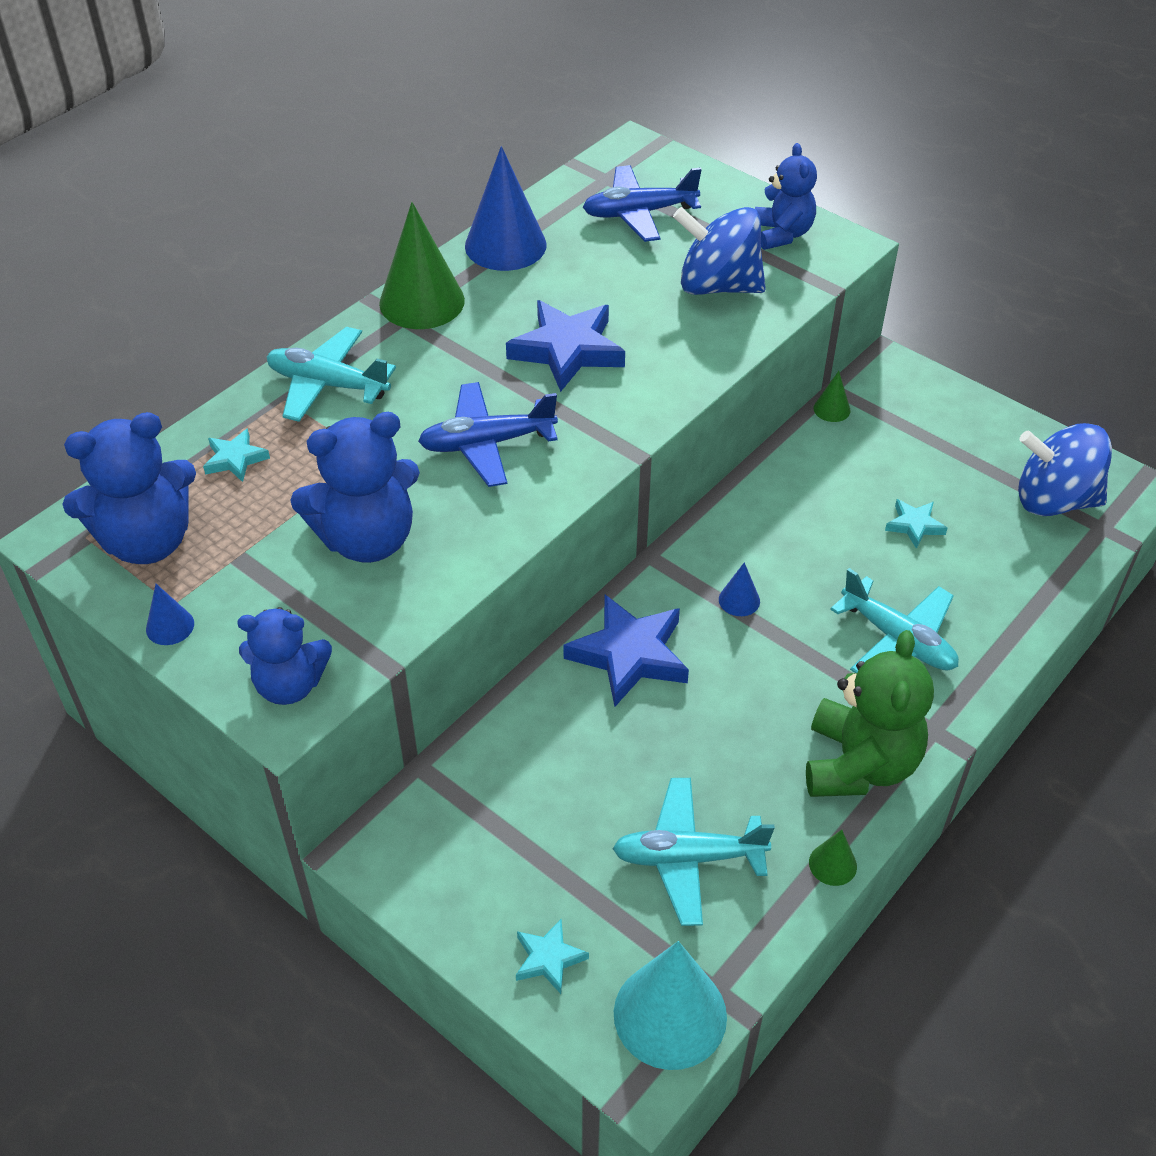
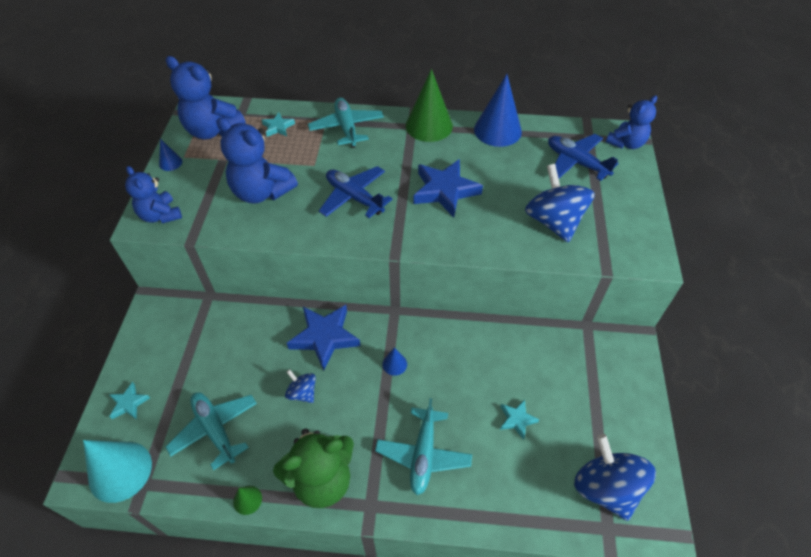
camera: 55 degrees right, 5 degrees up
(705, 724) = (302, 392): none -> blue spinning top
(782, 234) = (627, 226): blue teddy bear -> blue teddy bear (626, 143)
(831, 409) = (570, 333): green cone -> none

